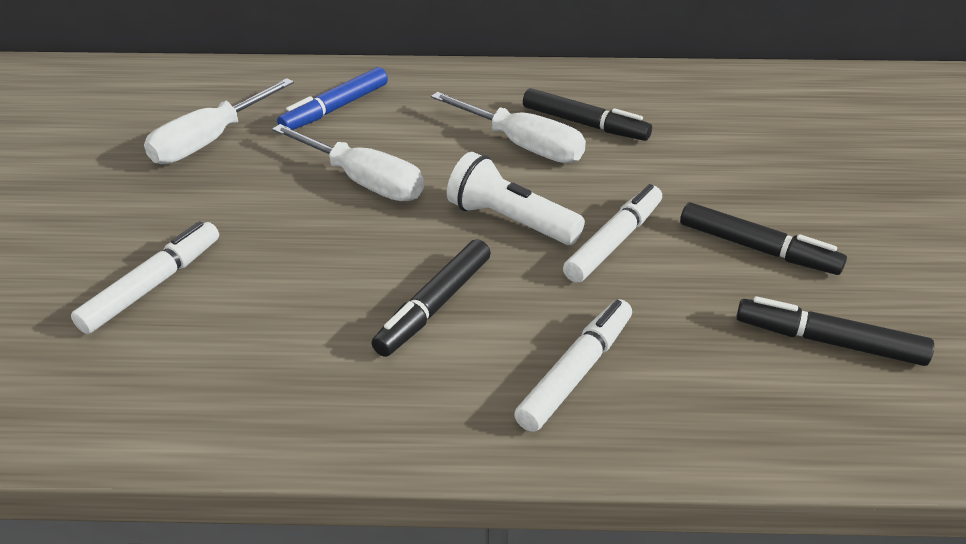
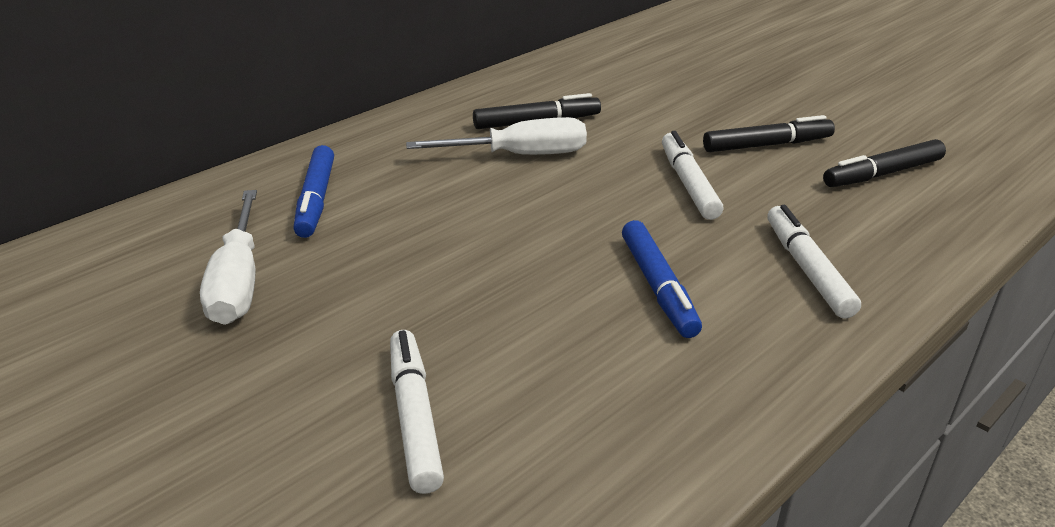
camera: 45 degrees left, 5 degrees down
(364, 181) = (447, 238): white screwdriver -> none
(434, 306) = (658, 287): black marker -> blue marker
(510, 221) = (604, 206): white flashlight -> none

